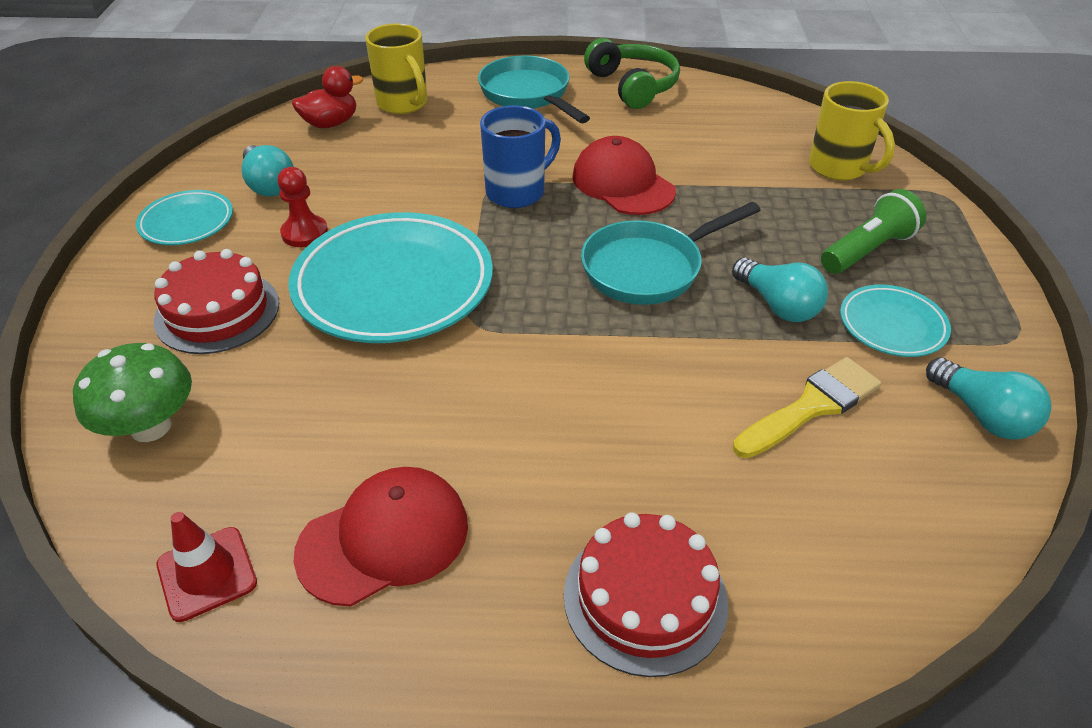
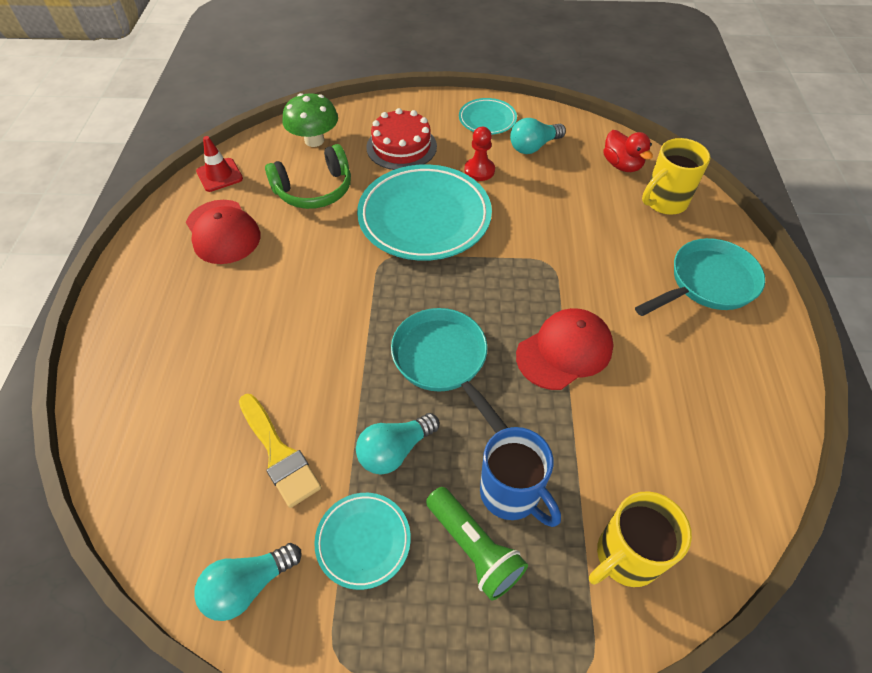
camera: 90 degrees right, 10 degrees up
(517, 192) = (542, 279): blue mug -> blue mug (512, 494)
(633, 86) = (754, 370): green headphones -> green headphones (314, 190)
(645, 598) = (155, 339): red cake -> none

